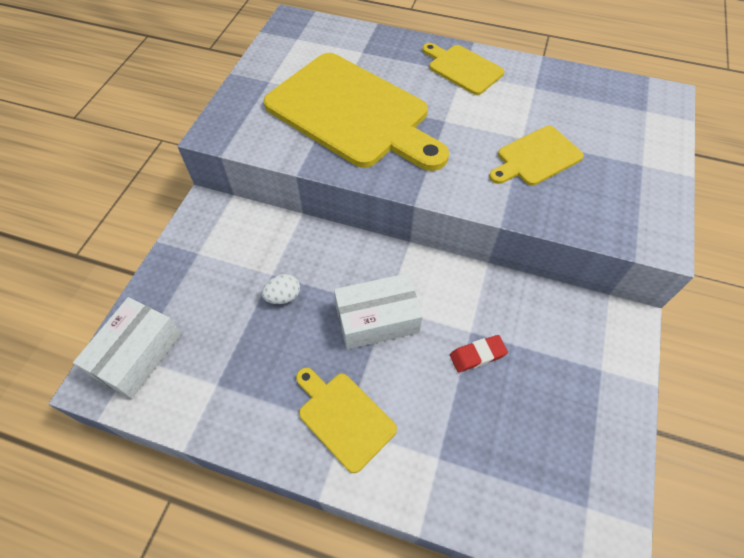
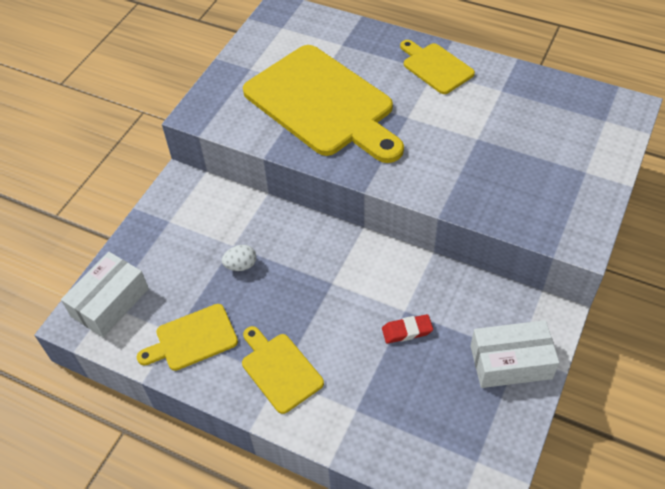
camera: 10 degrees right, 5 degrees down
(377, 319) = (322, 292): white box -> white box (510, 362)
(536, 157) = (486, 158): yellow cutting board -> yellow cutting board (192, 339)

